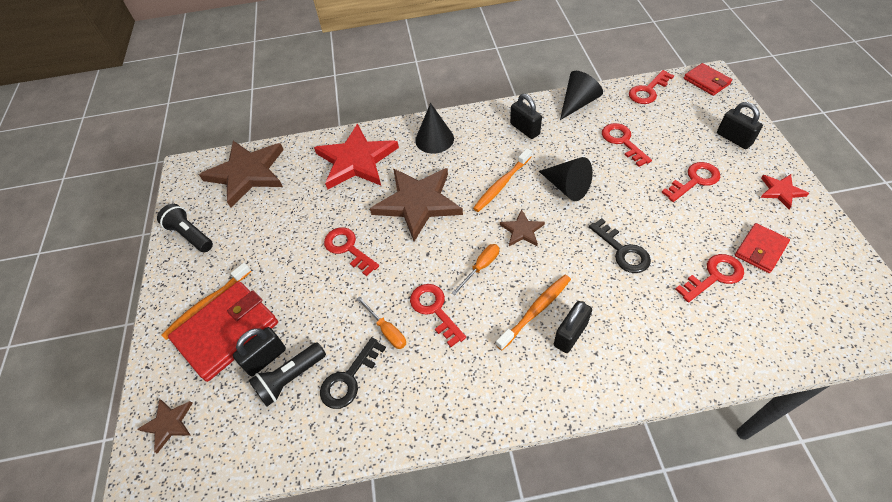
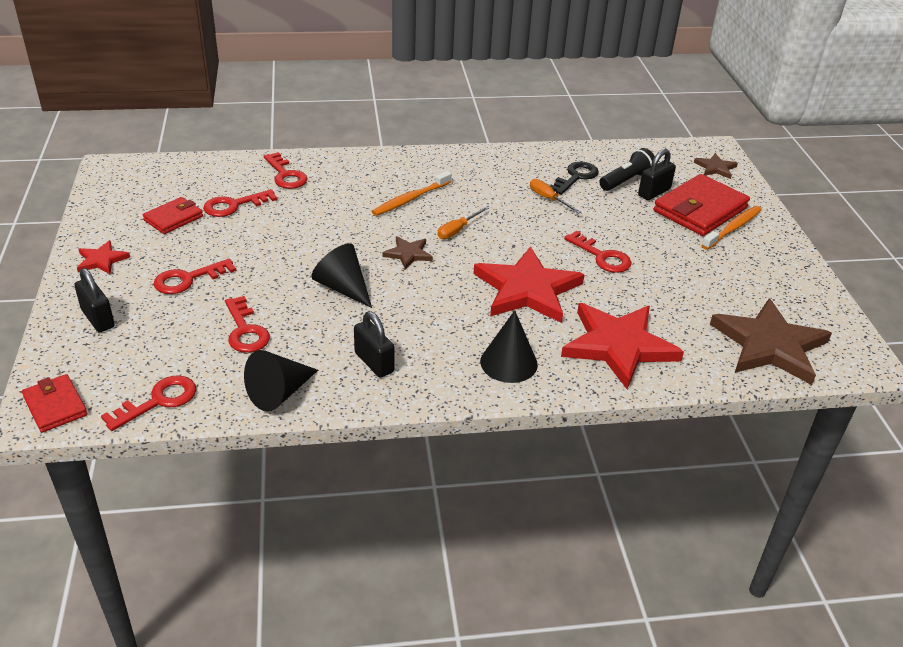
camera: 175 degrees right, 15 degrees down
(190, 235) = (796, 285): black flashlight -> none
(418, 203) = (527, 289): brown star -> red star
(434, 309) = (505, 207): red key -> red key (286, 175)
(502, 184) = (421, 298): orange toothbrush -> none
(570, 334) = (384, 184): black padlock -> none
(622, 251) = (309, 229): black key -> none

